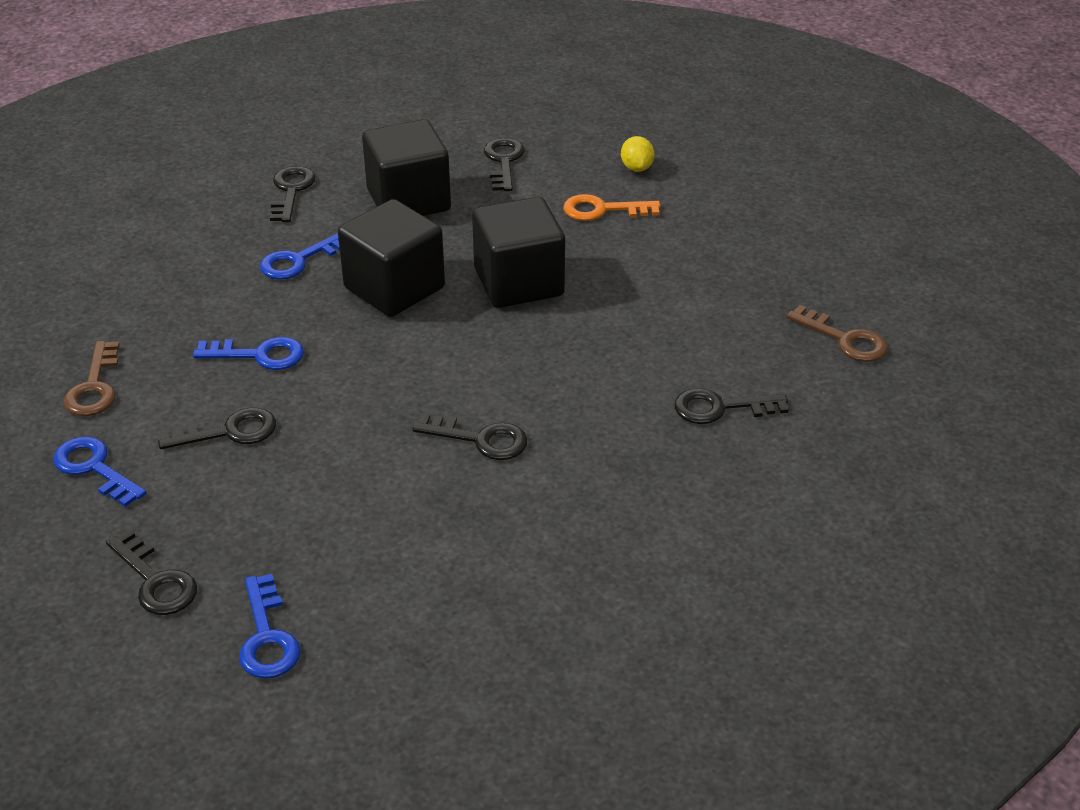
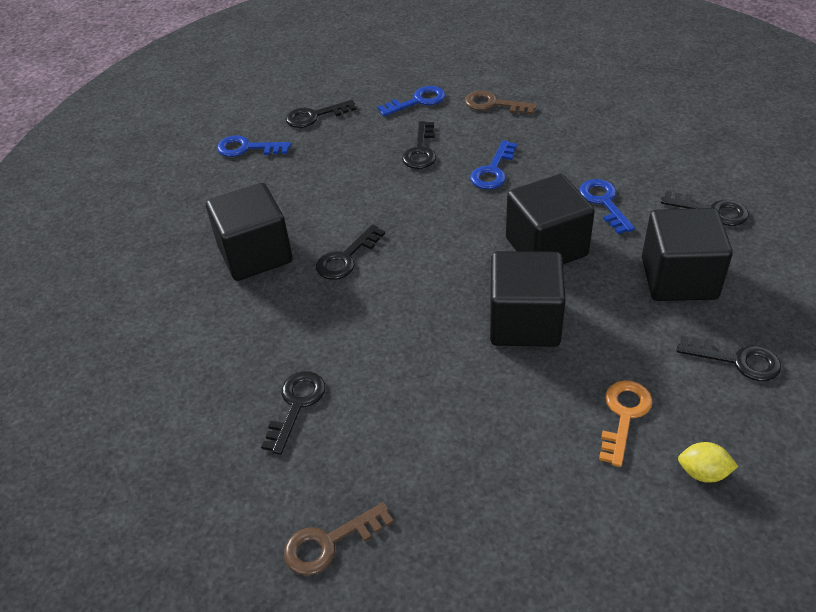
camera: 115 degrees right, 5 degrees up
(511, 529) = (255, 254): none -> black cube

